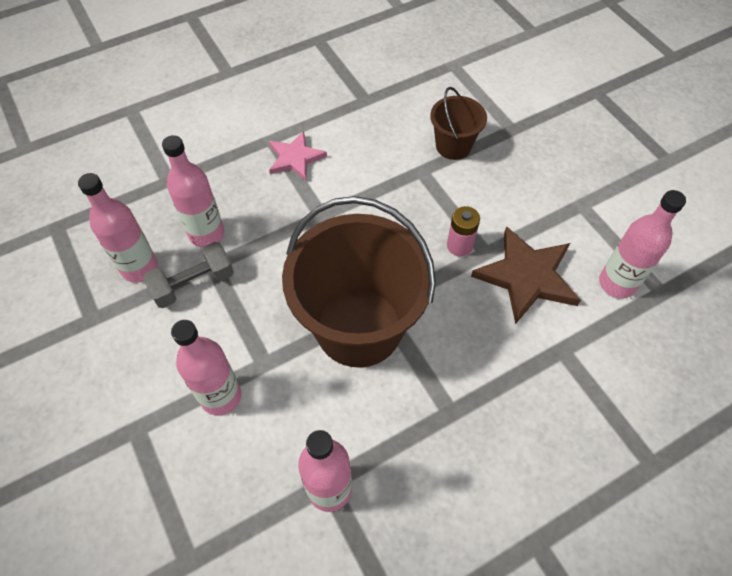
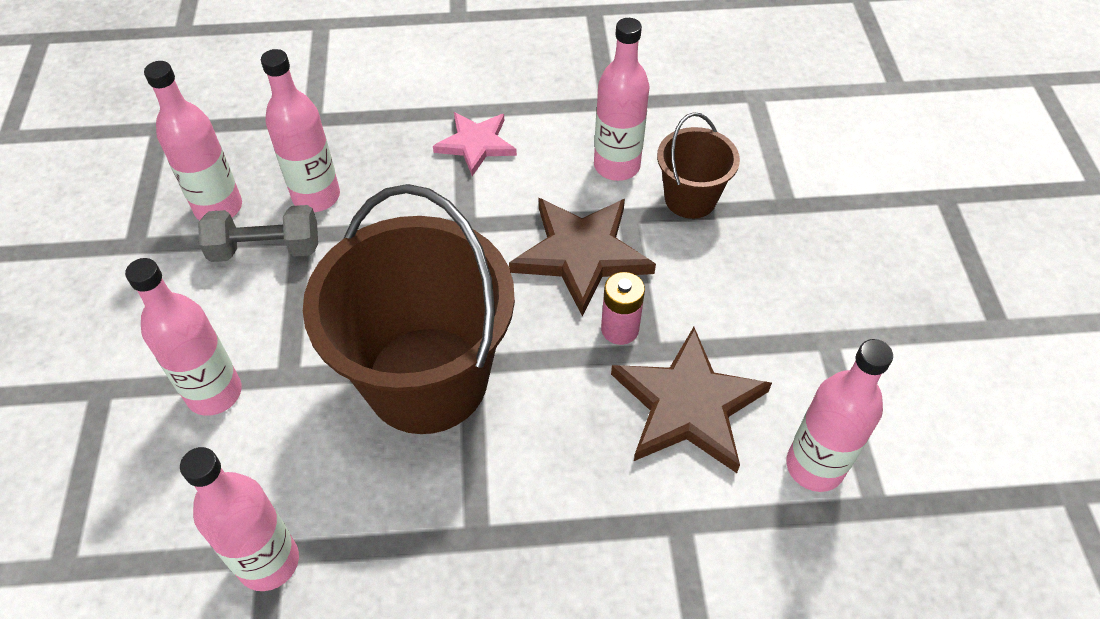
camera: 25 degrees right, 5 degrees down
(395, 140) = (617, 166): none -> pink bottle
(408, 207) = (581, 254): none -> brown star

